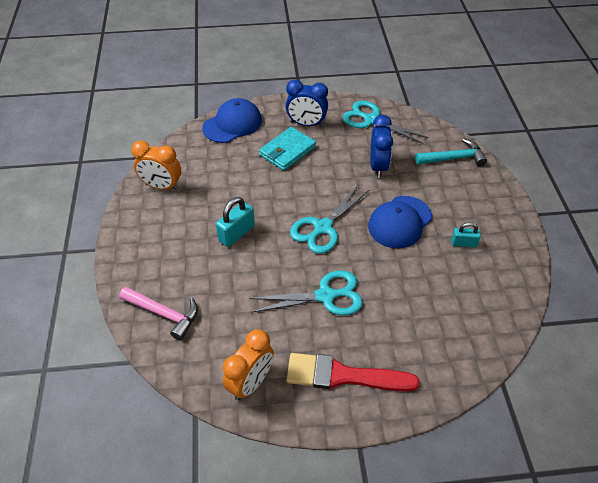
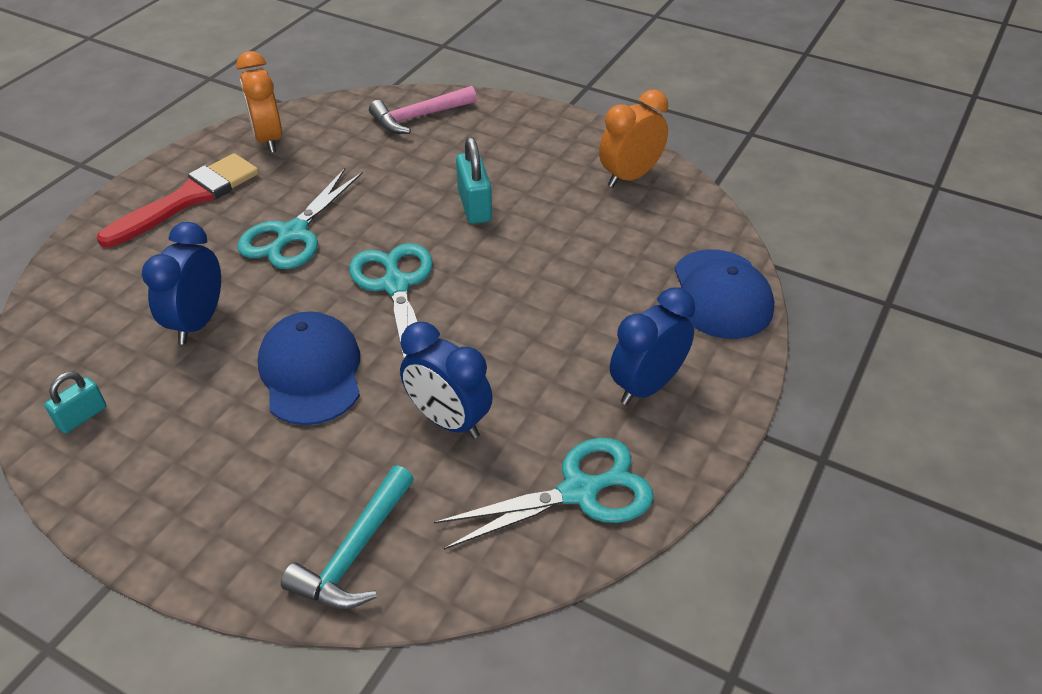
camera: 125 degrees right, 5 degrees down
(287, 151) = (594, 327): turquoise wallet -> none
(418, 285) = (198, 322): none -> blue clock
(463, 243) = (188, 420): turquoise padlock -> turquoise padlock (82, 416)

